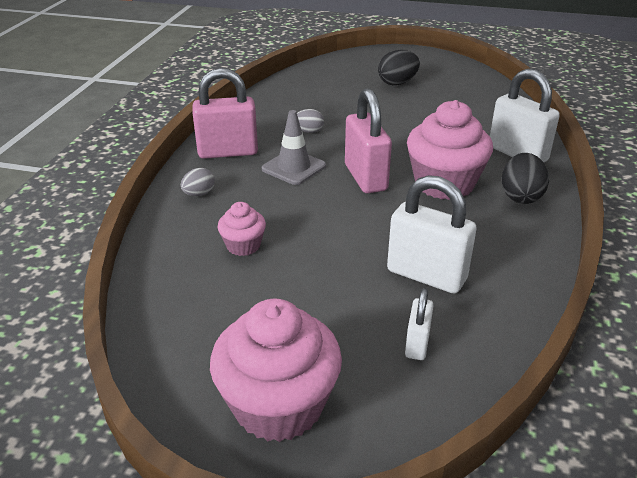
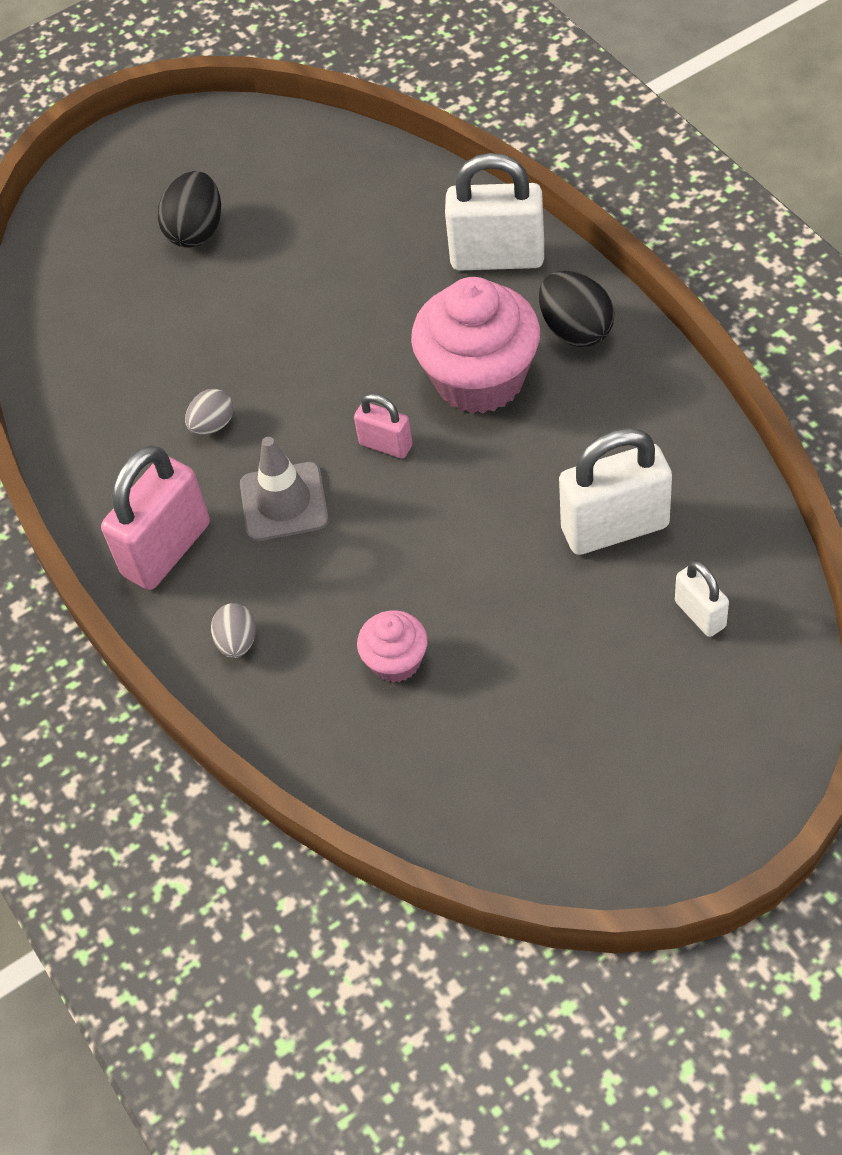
camera: 40 degrees left, 20 degrees up
(278, 405) = (672, 785): pink cupcake -> none
(365, 177) = (386, 445): pink padlock -> pink padlock, size x0.53

